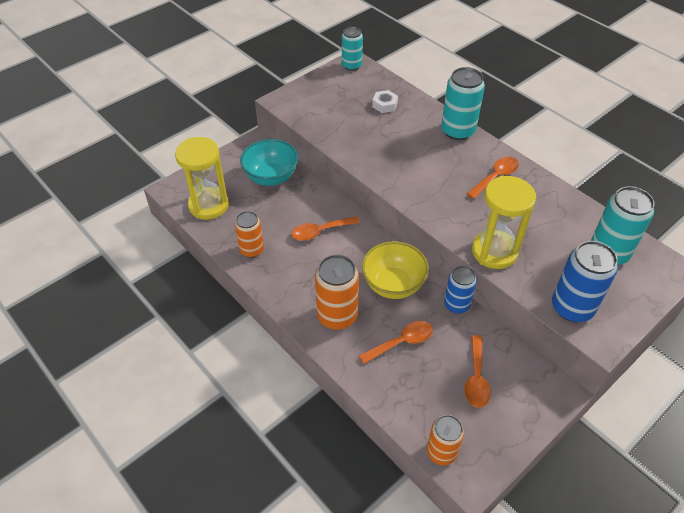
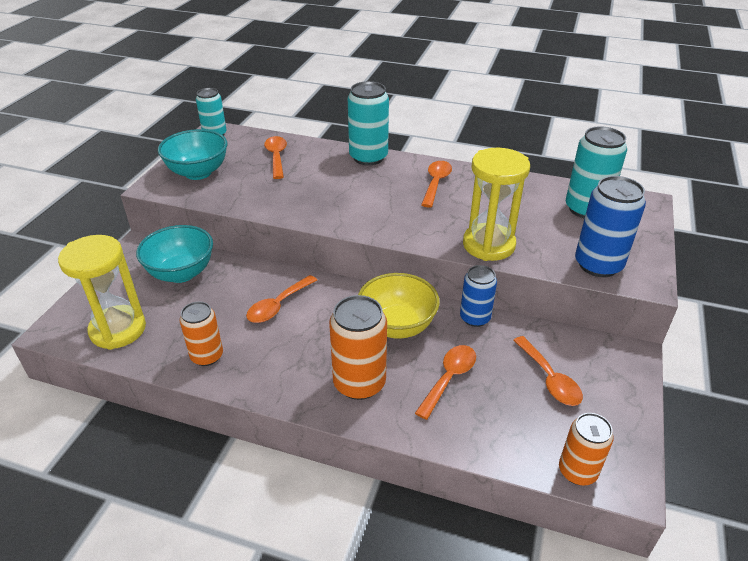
camera: 30 degrees left, 10 degrees down
(318, 99) = (198, 172): none -> turquoise bowl
(384, 105) = (276, 157): white nut -> orange spoon

